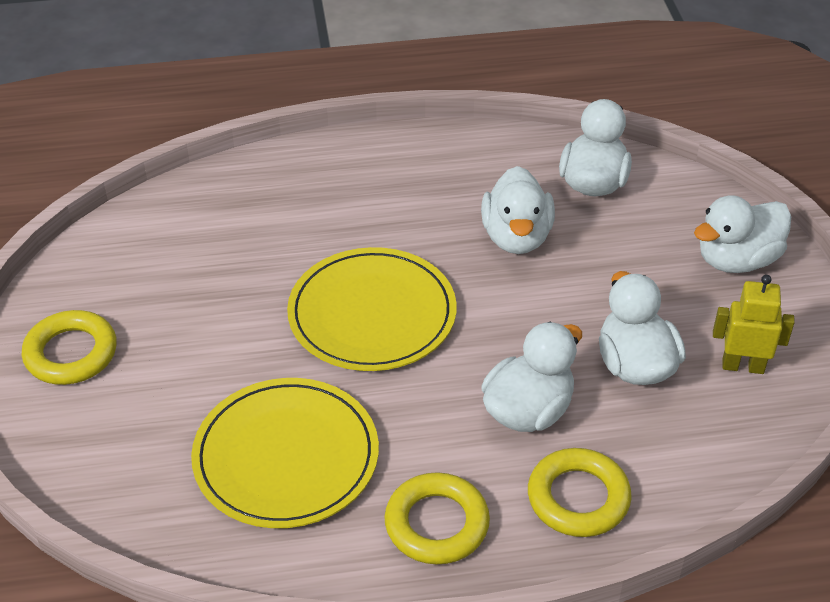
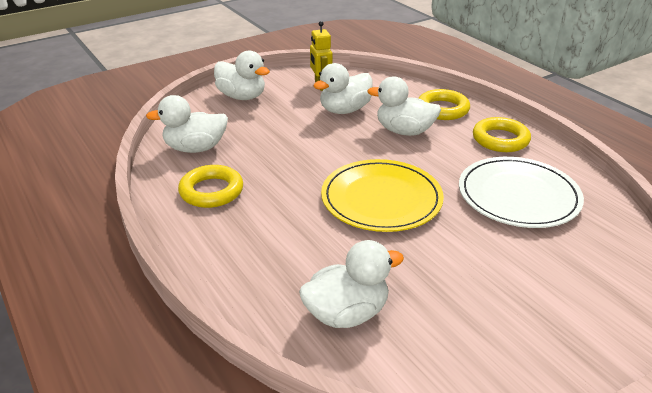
camera: 115 degrees left, 10 degrees down
(71, 353) = (555, 332): yellow ring -> yellow ring (211, 191)
(286, 457) = (518, 196): yellow plate -> white plate
(516, 237) = (268, 164): white duck -> white duck (347, 313)

